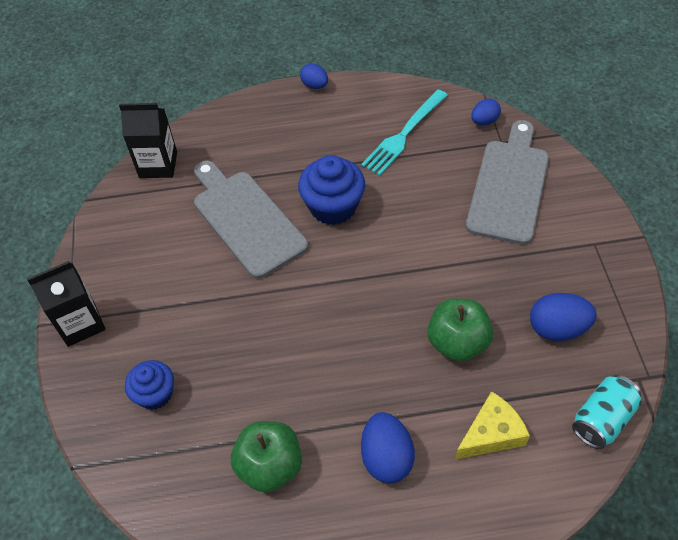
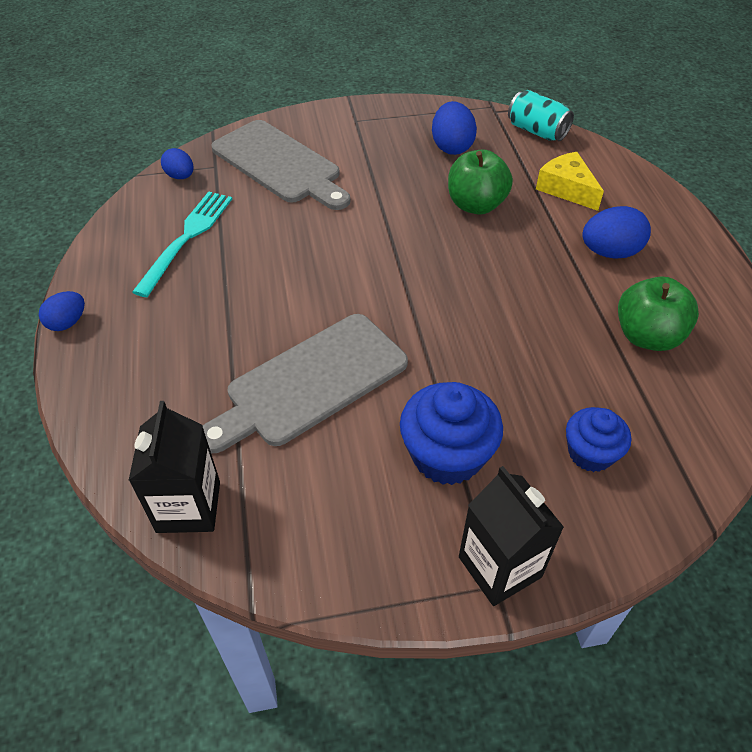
camera: 95 degrees left, 5 degrees down
(333, 207) = (295, 297): blue cupcake -> blue cupcake (447, 455)
(404, 135) = (187, 238): turquoise fork -> turquoise fork turned 105 degrees counterclockwise
(509, 186) = (280, 164): grey cutting board -> grey cutting board turned 150 degrees counterclockwise

